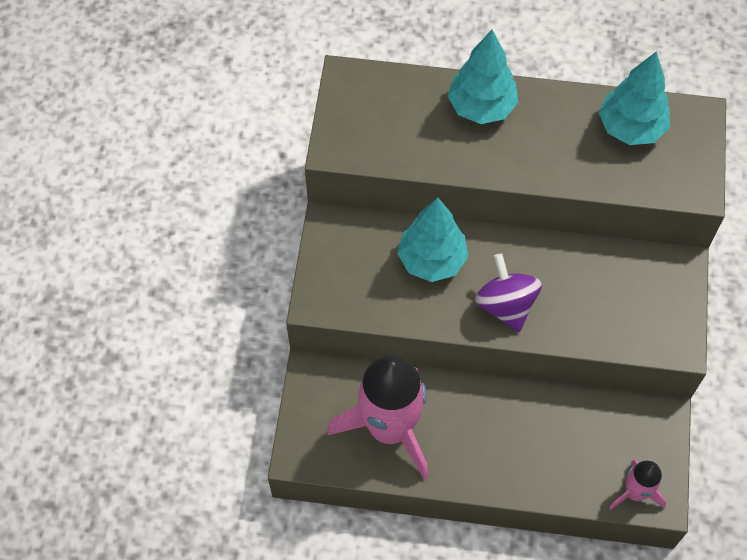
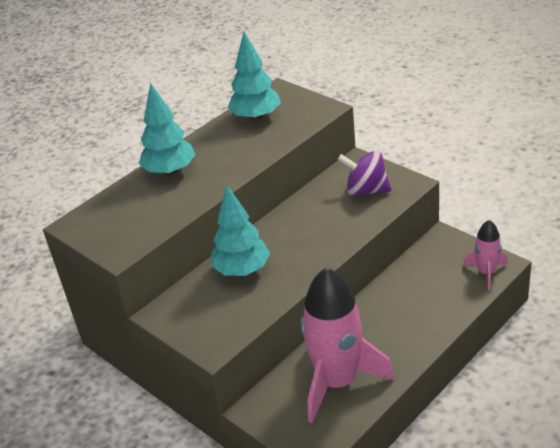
camera: 50 degrees left, 25 degrees down
(506, 305) = (311, 248): purple spinning top -> purple spinning top (366, 190)

